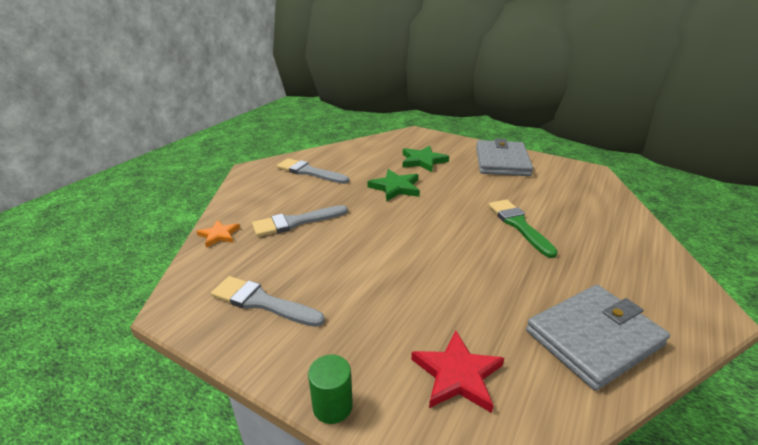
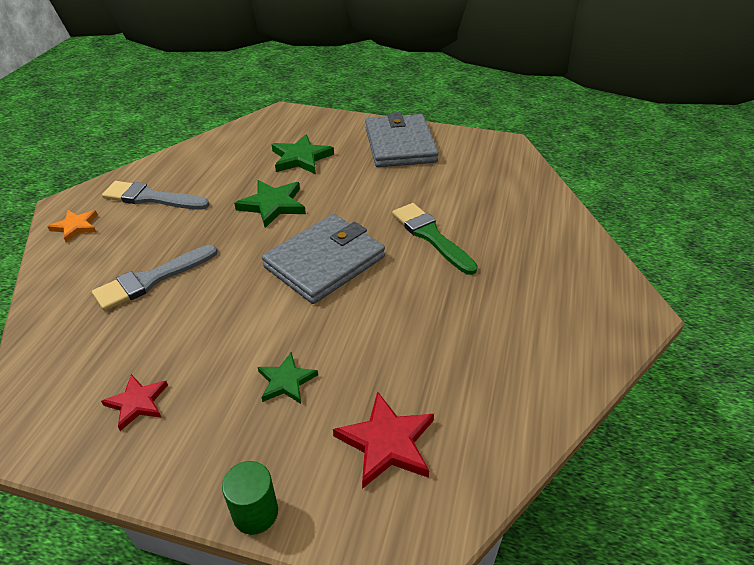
camera: 15 degrees left, 10 degrees up
(219, 235) = (49, 318): orange star -> orange star (76, 227)
(262, 302) = (137, 403): grey brush -> red star
(380, 309) = (286, 381): none -> green star
(593, 338) = (523, 367): grey wallet -> grey wallet (324, 262)

